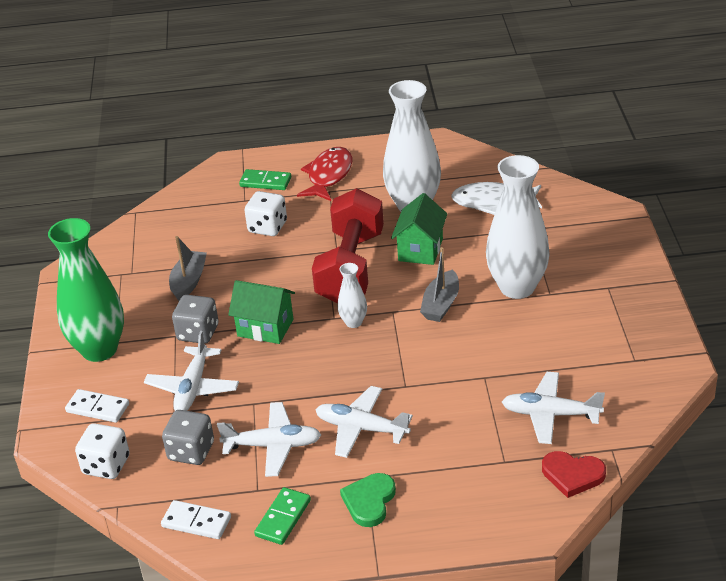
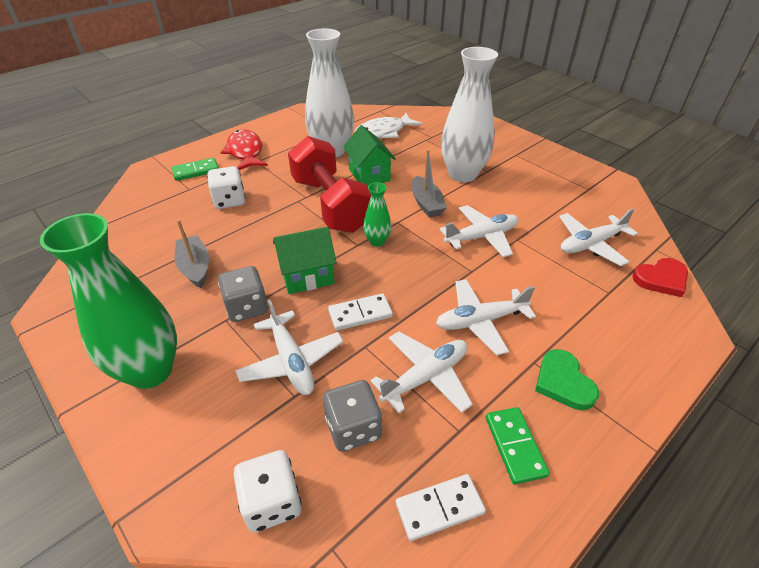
camera: 40 degrees left, 5 degrees up
(97, 408) = (202, 437): white domino -> white domino (360, 314)
(353, 322) = (377, 241): white vase -> green vase
(453, 360) = (481, 237): none -> white plane

